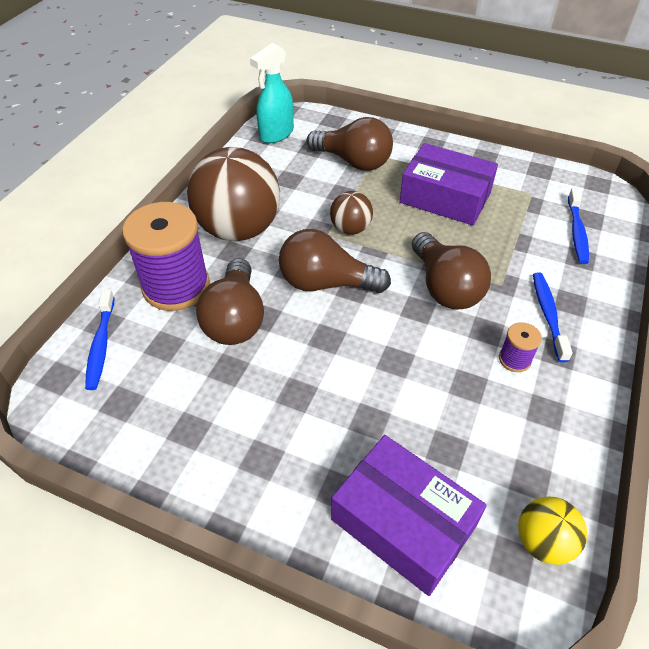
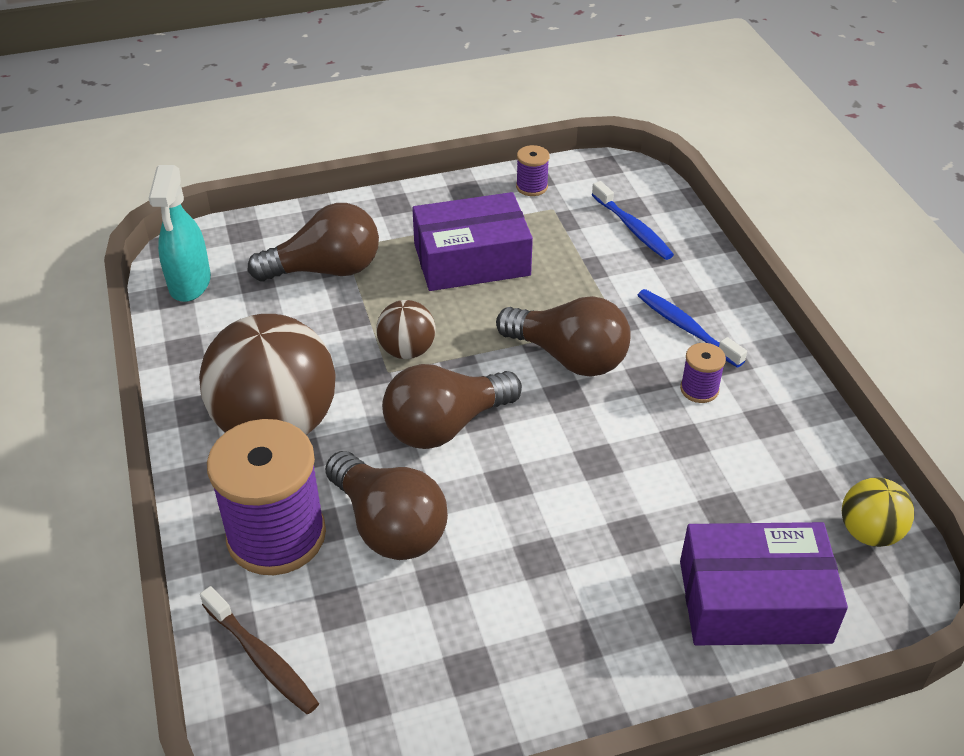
camera: 40 degrees left, 5 degrees down
(101, 345) = (262, 658): blue toothbrush -> brown toothbrush
(531, 174) = (531, 187): none -> purple spool

